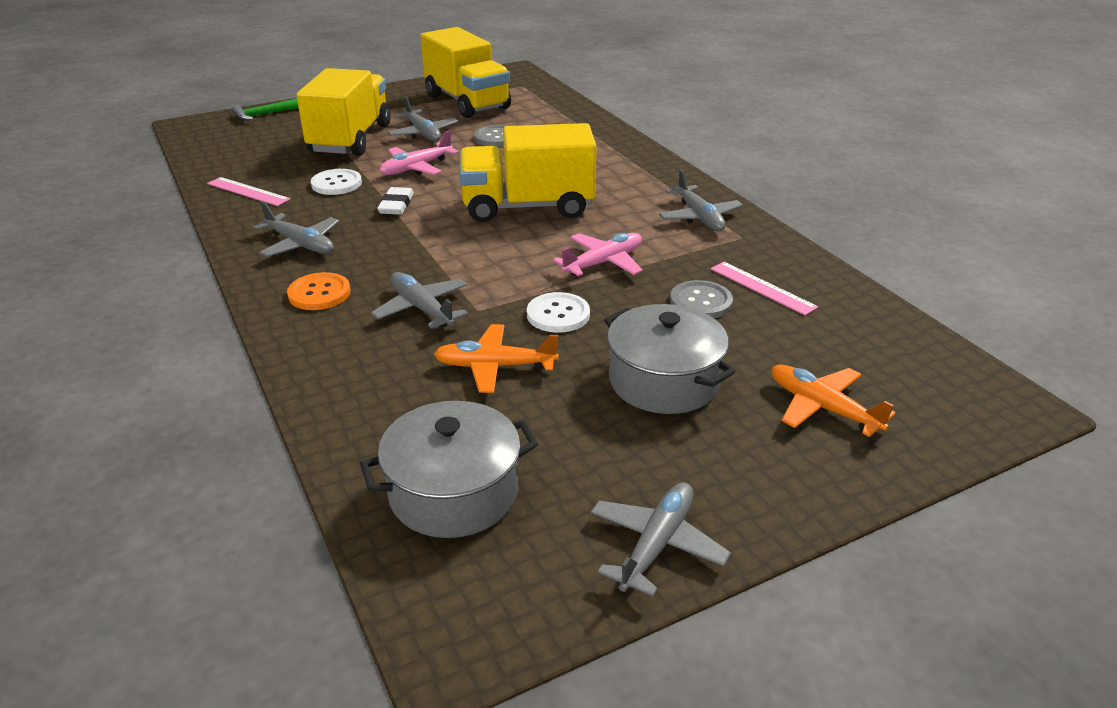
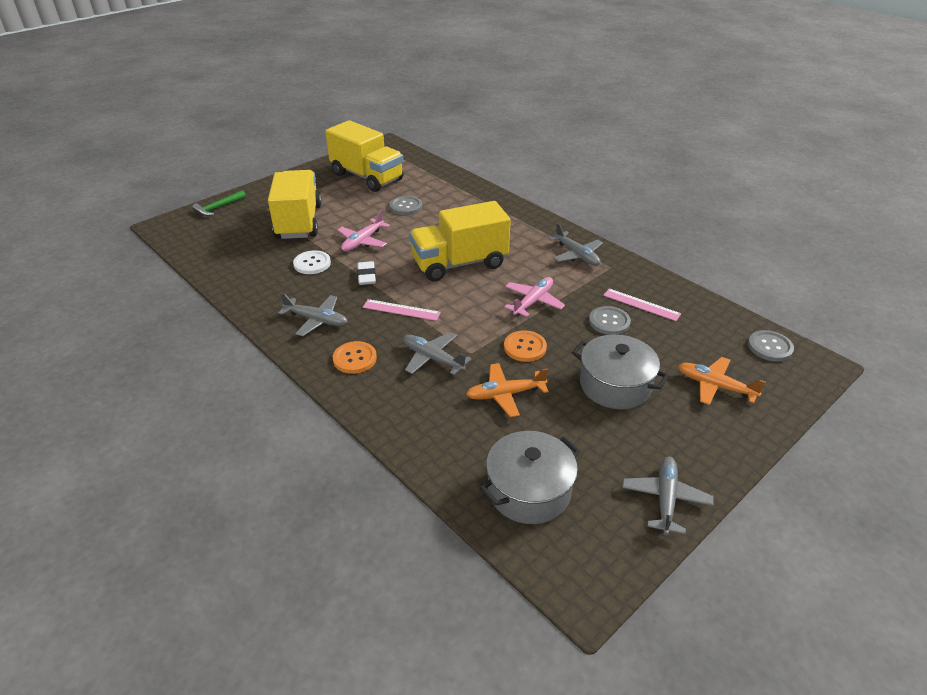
camera: 15 degrees left, 5 degrees up
(248, 191) = (249, 280): pink ruler -> pink ruler (401, 310)
(423, 133) = (350, 210): grey plane -> none
(558, 314) = (525, 347): white button -> orange button
(942, 370) = (770, 347): none -> grey button

